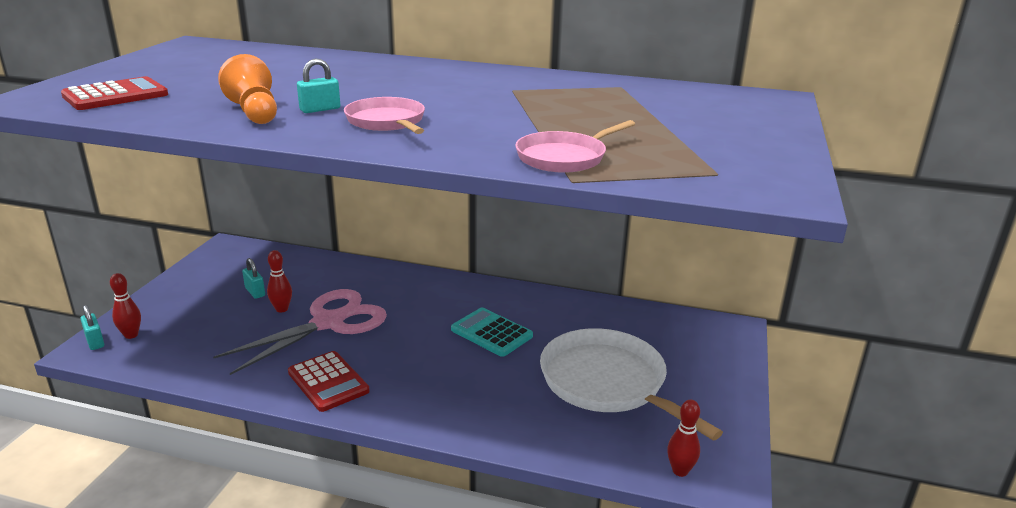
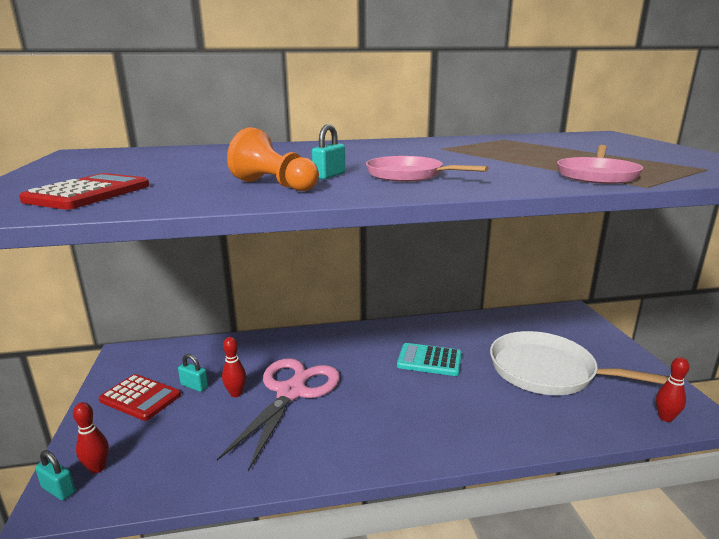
camera: 25 degrees left, 5 degrees down
(328, 382) = (346, 444): red calculator -> red calculator (140, 398)

